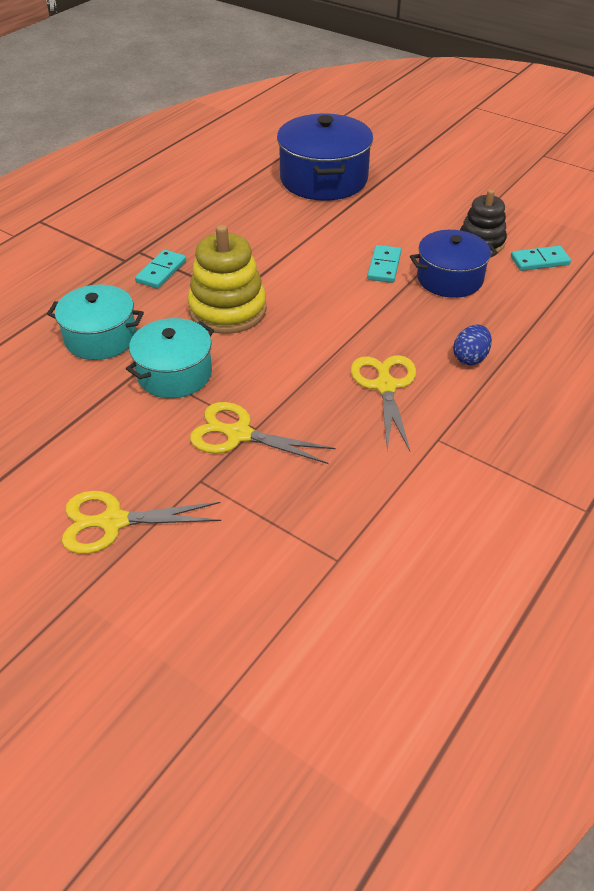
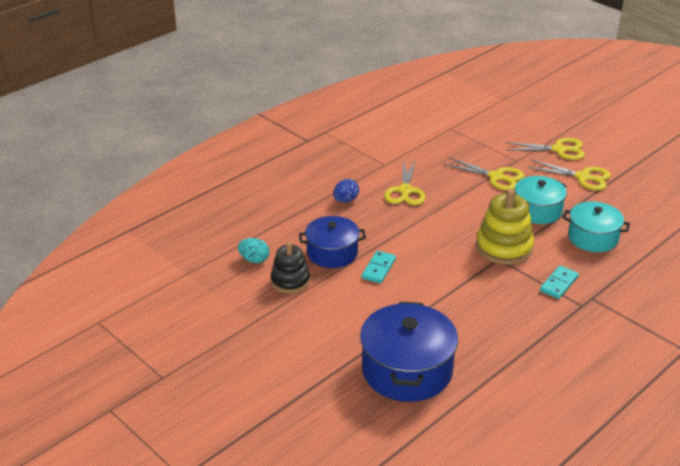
camera: 170 degrees left, 10 degrees down
(84, 453) = (583, 177): none -> yellow scissors
(539, 261) = (254, 260): turquoise domino -> turquoise egg

